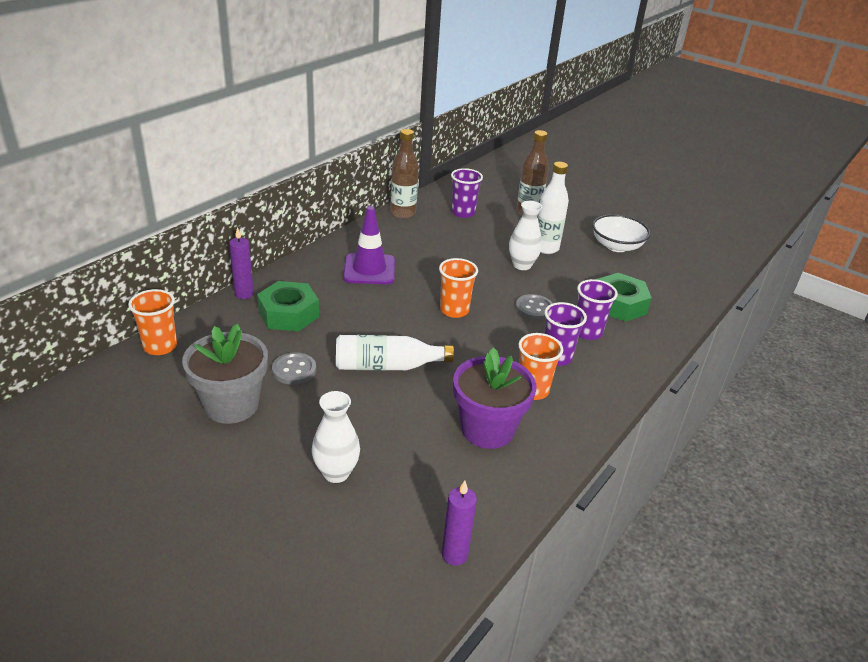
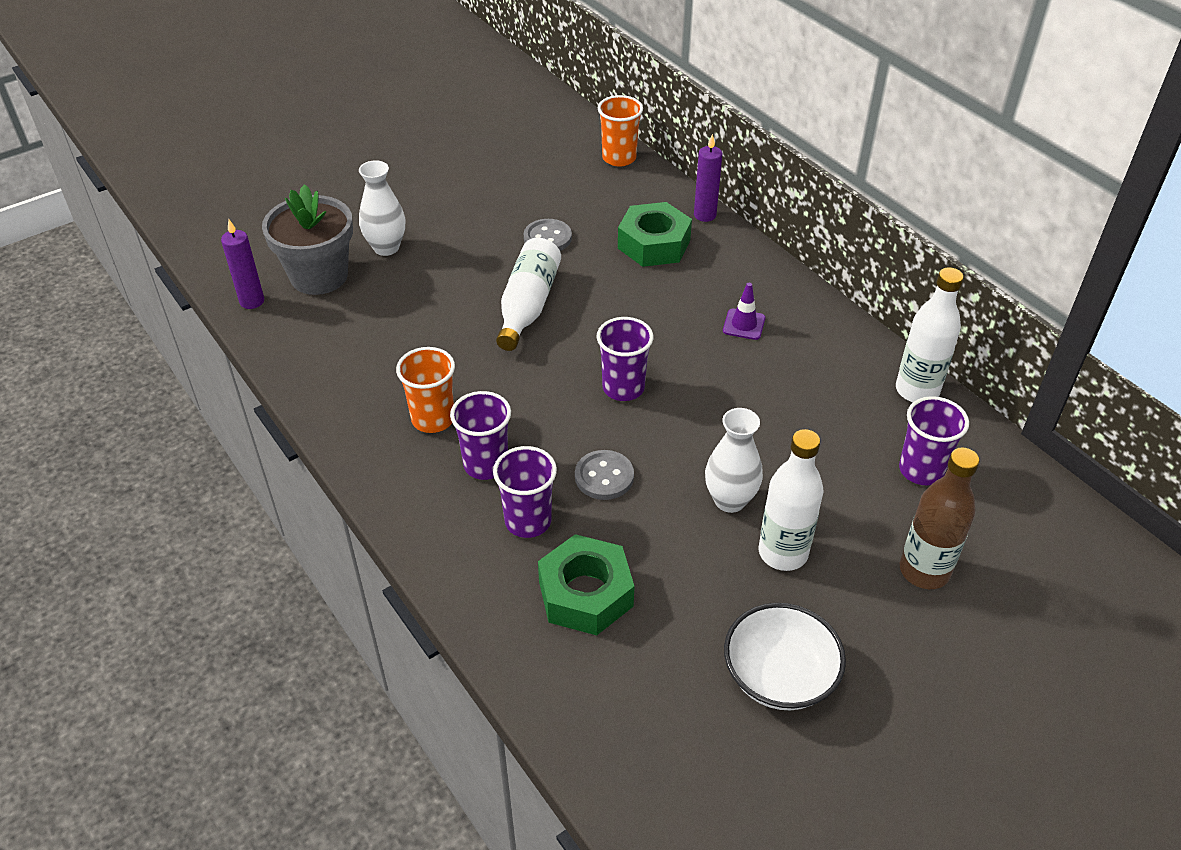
camera: 110 degrees right, 10 degrees up
(231, 405) = (509, 195): grey flower pot -> grey flower pot (319, 276)
(369, 269) = (744, 324): purple traffic cone -> purple traffic cone, size x0.52
(403, 213) = (917, 390): brown bottle -> white bottle
(454, 310) = (623, 388): orange cup -> purple cup
(487, 429) = (388, 362): purple flower pot -> none

